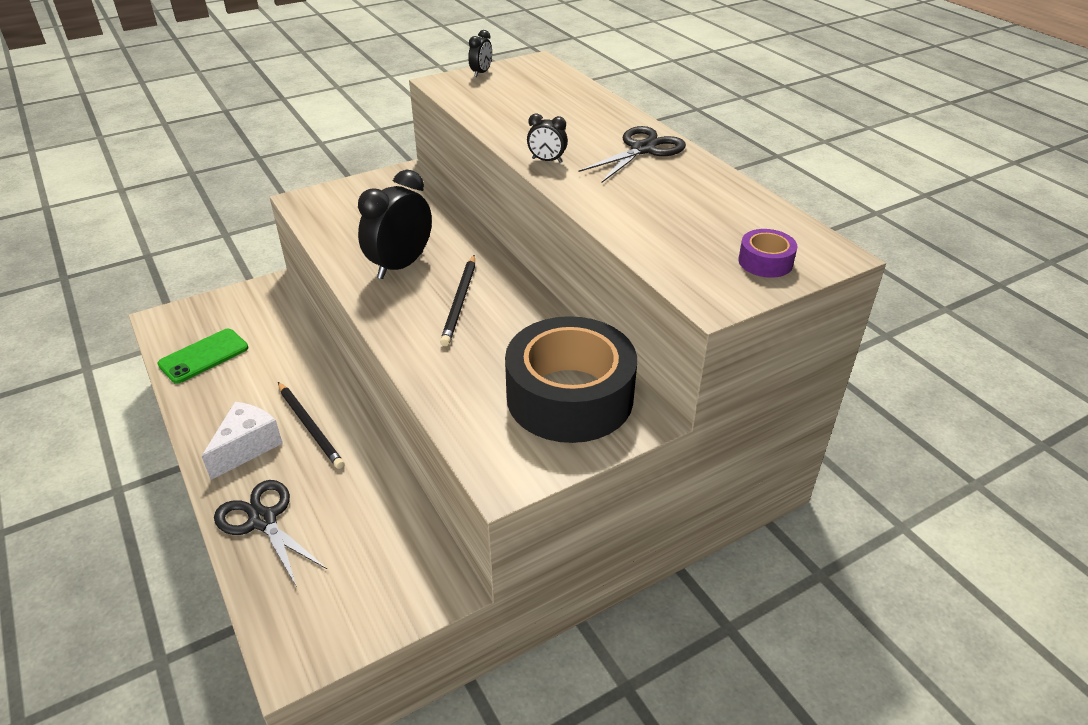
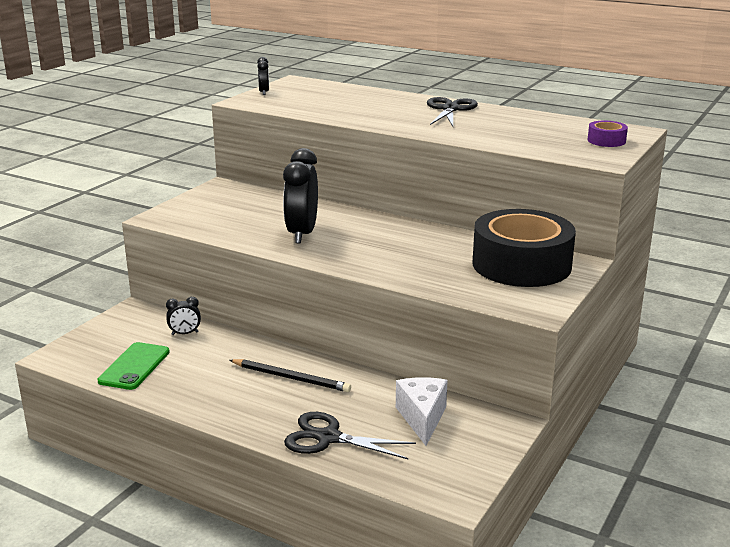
camera: 30 degrees left, 15 degrees down
(247, 447) = (255, 405): white cheese -> white cheese (422, 418)
(460, 302) = (377, 241): black pencil -> none
(547, 160) = (396, 125): black clock -> black clock (185, 333)

